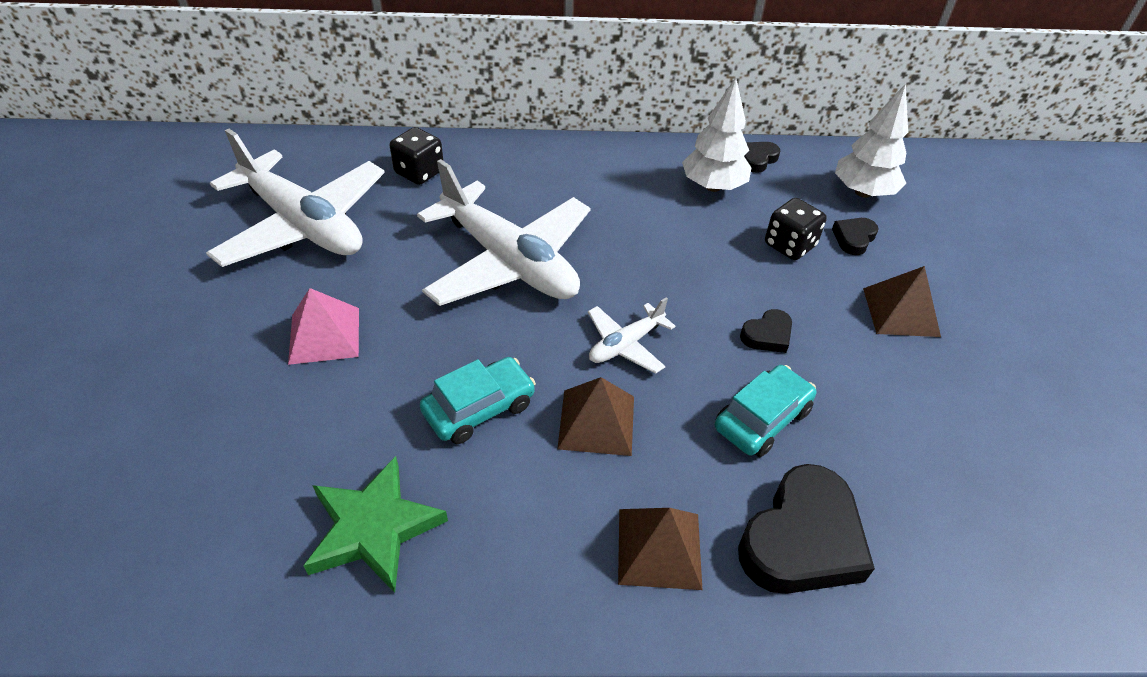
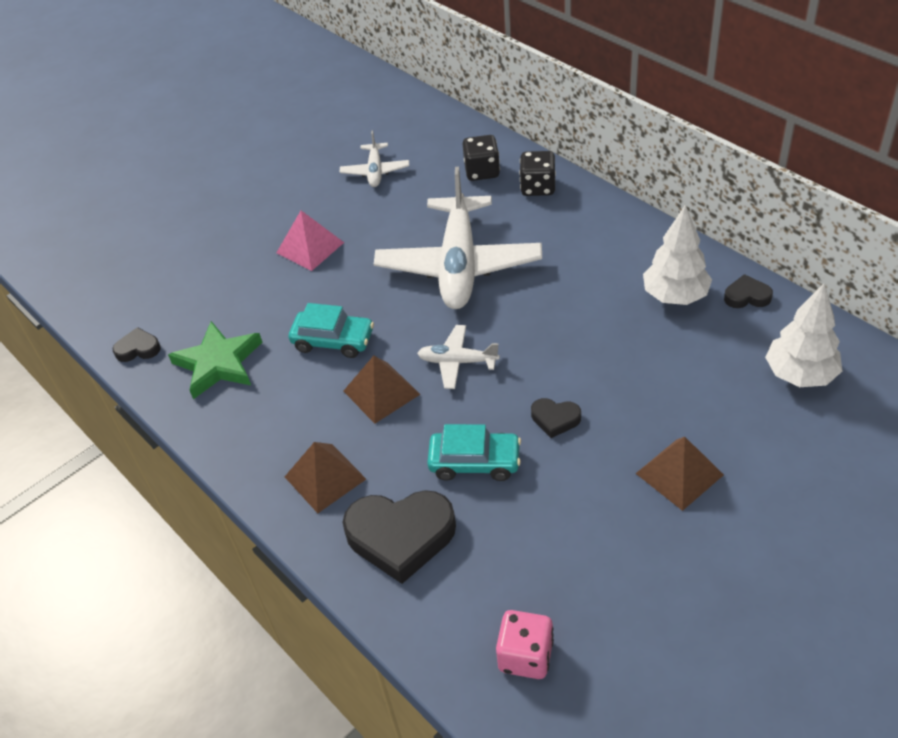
camera: 55 degrees right, 0 degrees up
(303, 224) = (375, 171): white plane -> white plane, size x0.47
(789, 245) = (667, 374): black dice -> black dice (538, 187)
(853, 238) = (730, 402): black heart -> black heart (138, 349)
(1027, 546) = (525, 656): none -> pink dice

